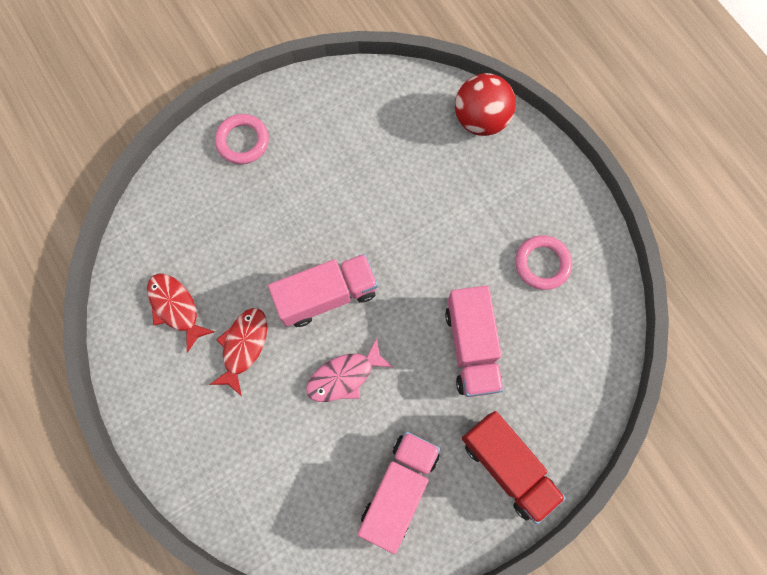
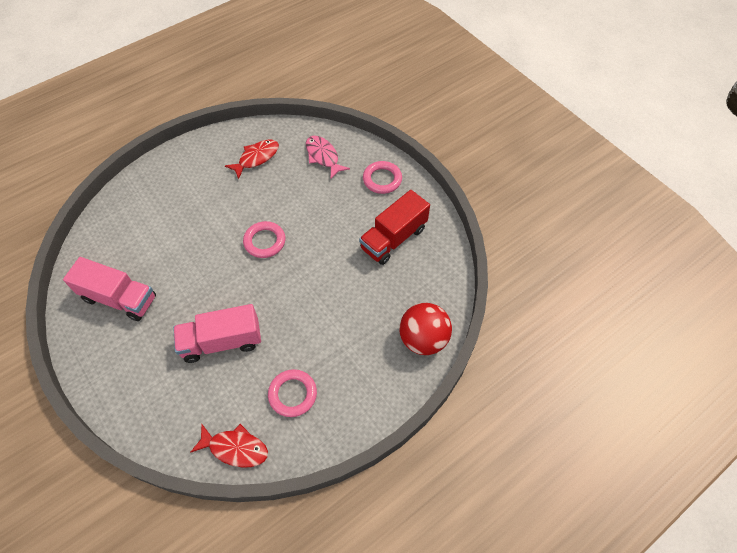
camera: 85 degrees right, 15 degrees down
(243, 346) = (228, 197): red fish -> red fish (235, 448)
(327, 295) = (264, 241): pink truck -> pink ring
(344, 376) = (204, 258): pink fish -> pink fish (323, 156)
(507, 466) = (125, 372): red truck -> red truck (393, 238)

